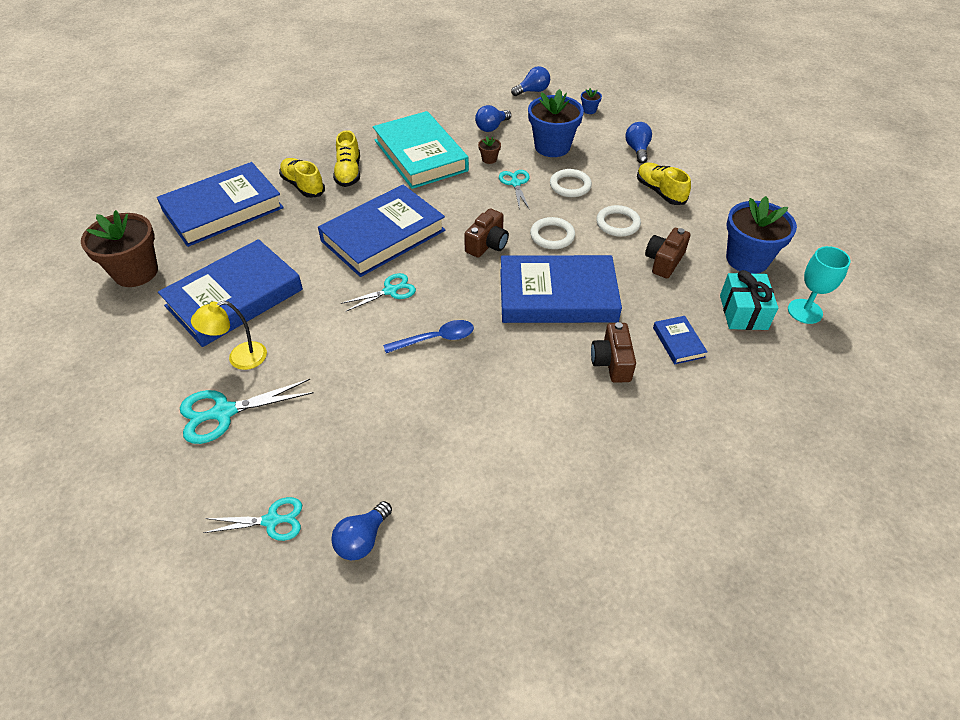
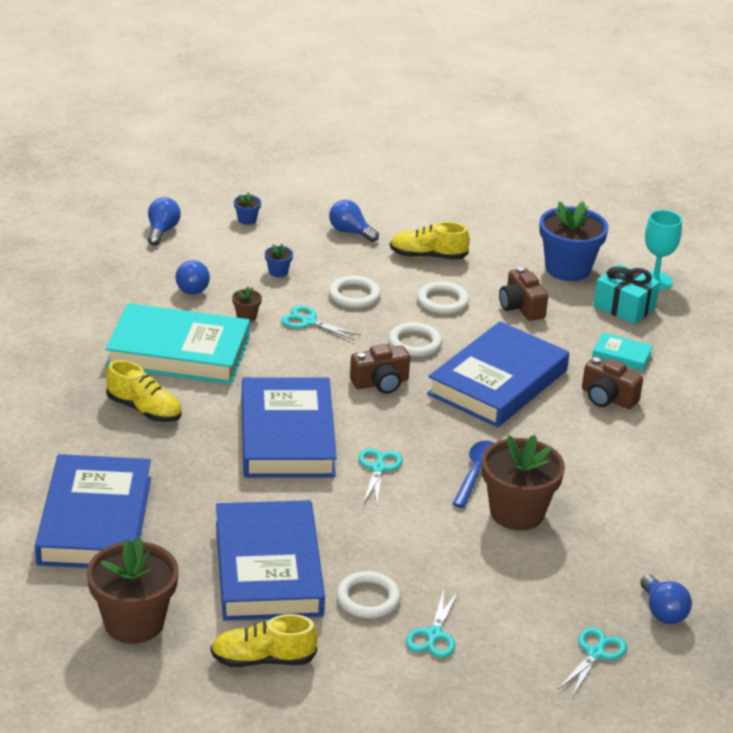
camera: 55 degrees left, 15 degrees down
(224, 412) = (434, 635): turquoise scissors -> turquoise scissors, size x0.66
(239, 358) = (368, 598): yellow lamp -> white ring
(303, 186) = (126, 449): yellow shoe -> yellow shoe (263, 659)
(409, 384) = (517, 512): none -> brown flower pot
(487, 244) = (380, 383): brown camera -> brown camera turned 90 degrees clockwise
(552, 147) = (278, 272): blue flower pot -> blue flower pot, size x0.41
(678, 342) = (621, 355): blue book -> turquoise book

